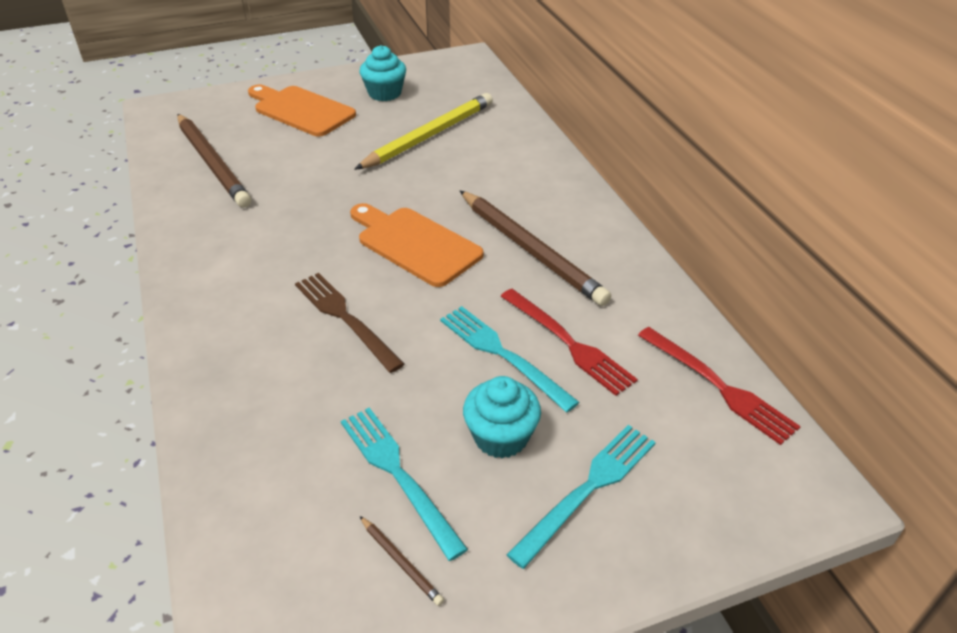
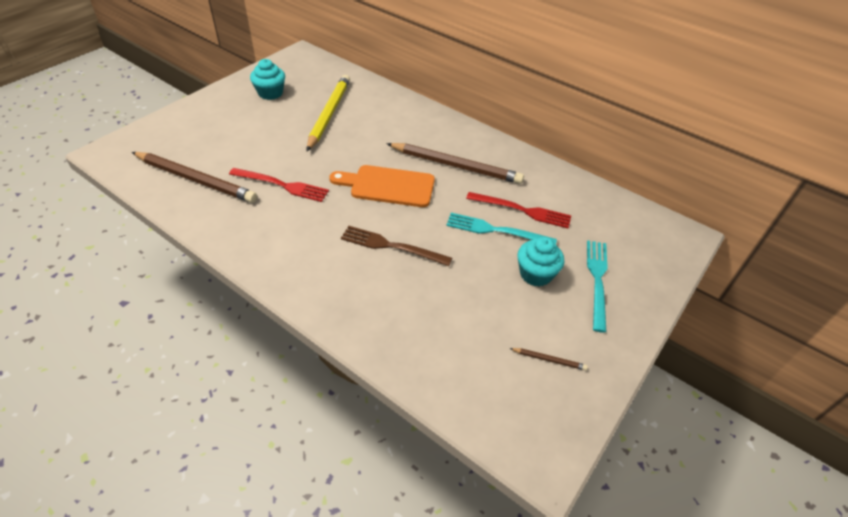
camera: 35 degrees left, 5 degrees up
(301, 110) = (222, 122): orange cutting board -> none
(398, 475) = (506, 318): turquoise fork -> none
(718, 386) = (606, 203): red fork -> red fork (281, 185)

